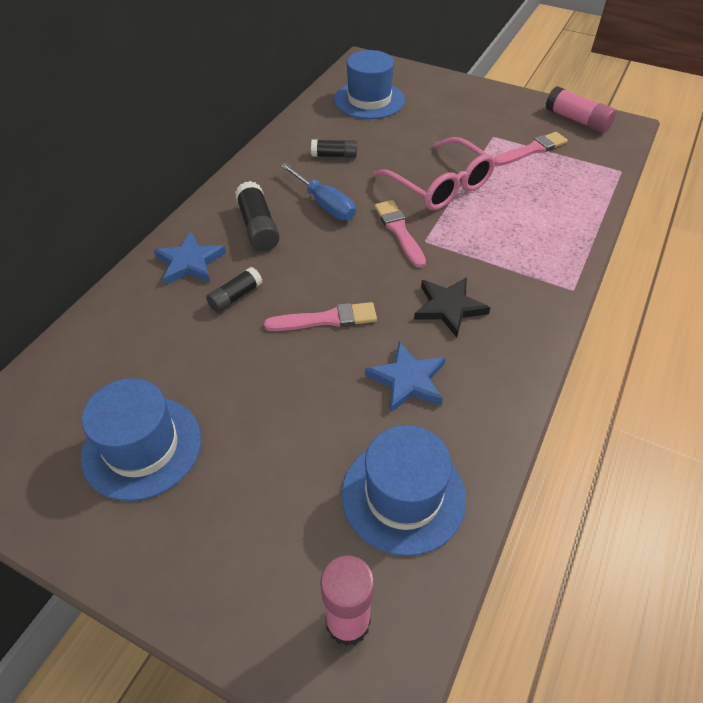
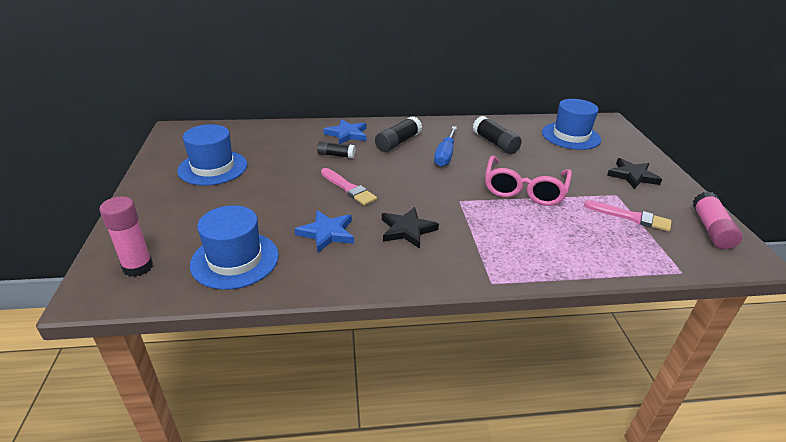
camera: 55 degrees right, 15 degrees down
(334, 155) = (495, 143): black glue stick -> black glue stick, size x1.54
(399, 231) = (456, 188): pink brush -> none
(471, 109) = (632, 176): none -> black star

